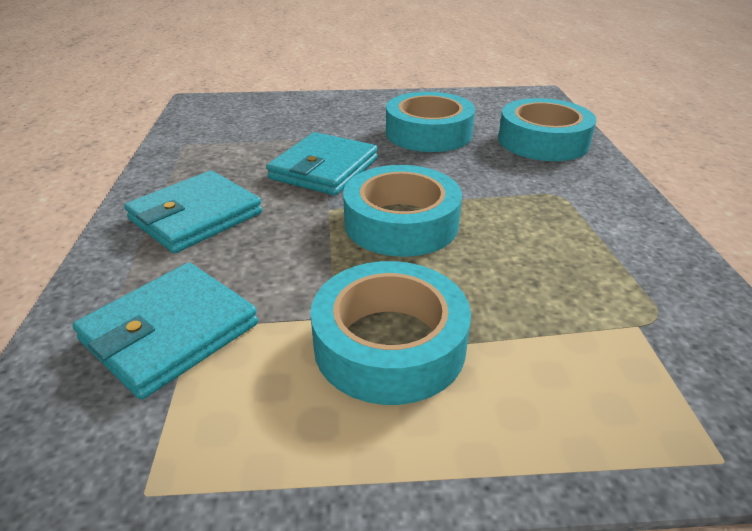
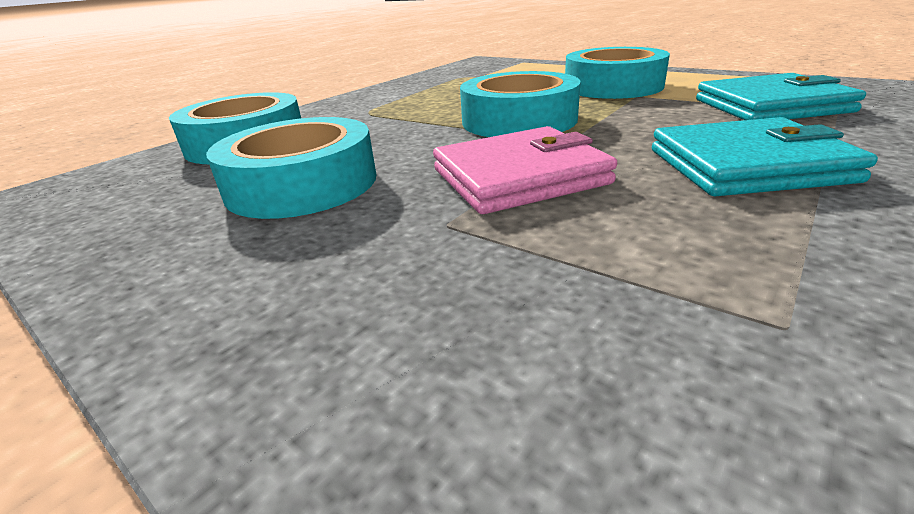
camera: 135 degrees left, 5 degrees down
(324, 169) = (519, 177): turquoise wallet -> pink wallet

